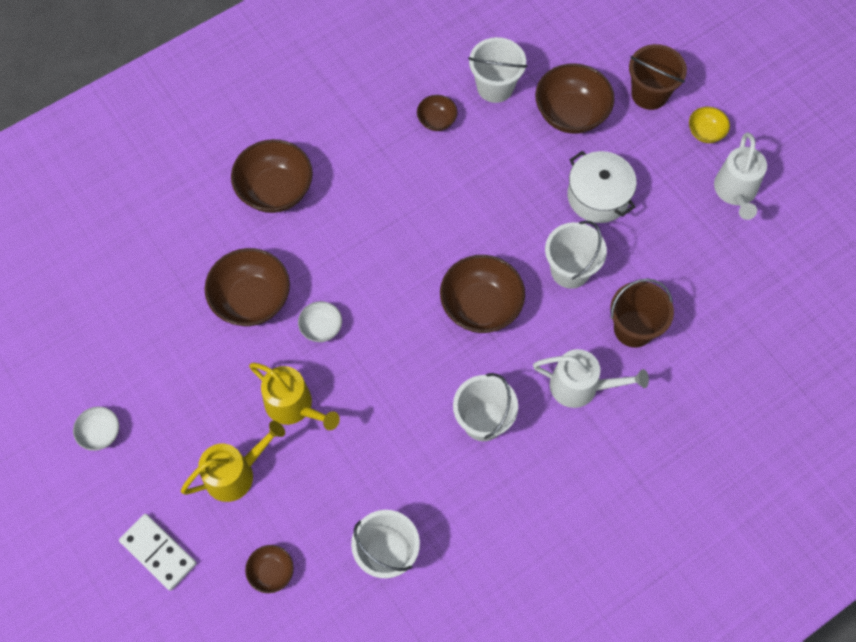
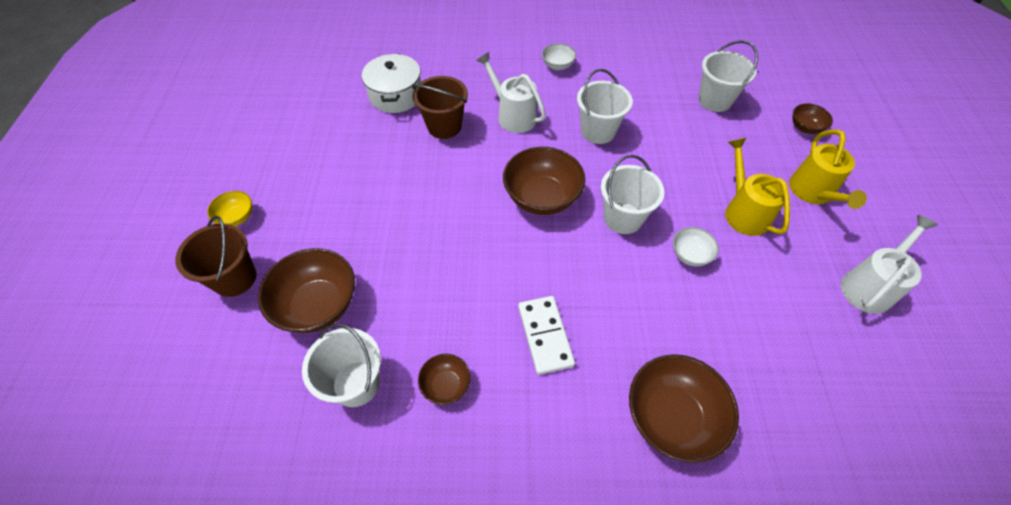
camera: 145 degrees left, 10 degrees down
(101, 433) = (939, 281): white bowl -> white bowl (557, 65)
(158, 552) = (895, 176): white domino -> white domino (545, 335)
(236, 473) = (813, 193): yellow watering can -> yellow watering can turned 90 degrees counterclockwise
(252, 300) = (748, 315): brown bowl -> none
(570, 270) = (451, 183): white bucket -> white bucket (623, 218)
(598, 196) = (374, 221): white pot -> white pot (396, 95)
(735, 192) = (275, 164): white watering can -> white watering can (869, 286)

